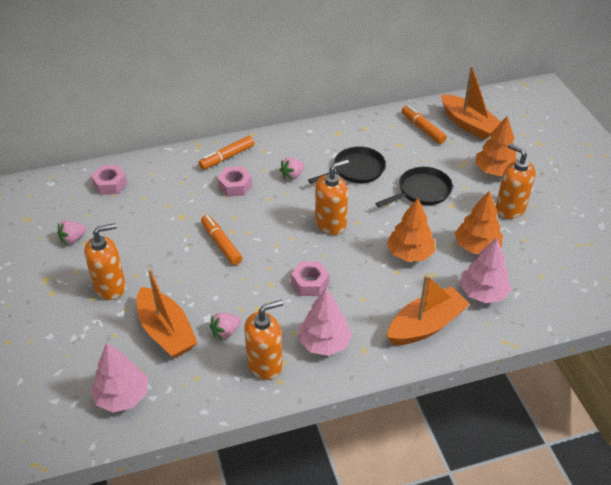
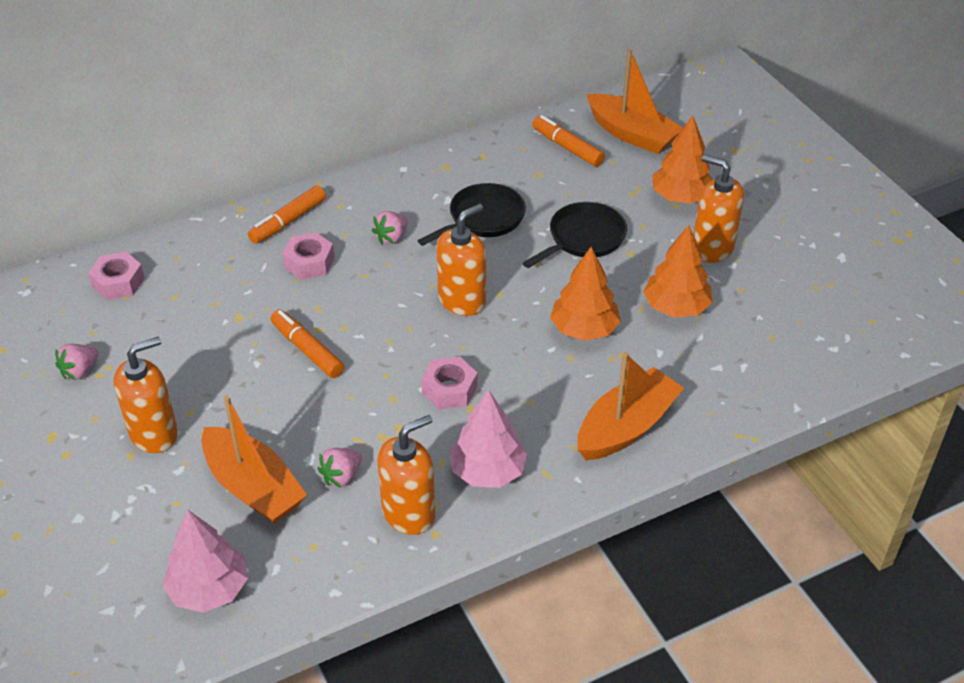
camera: 10 degrees left, 0 degrees up
(483, 293) = (696, 371): pink tree -> none

